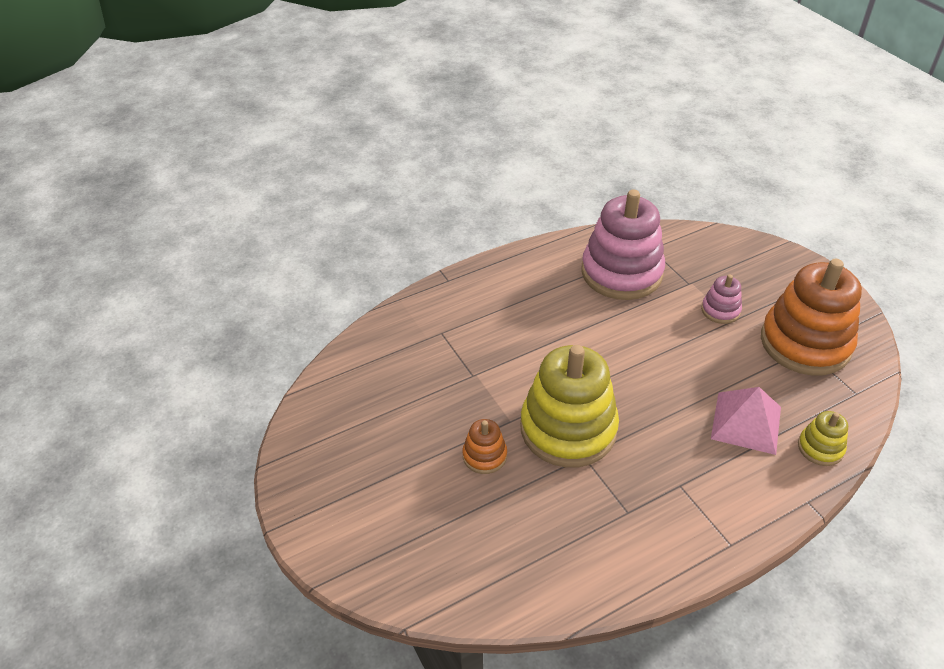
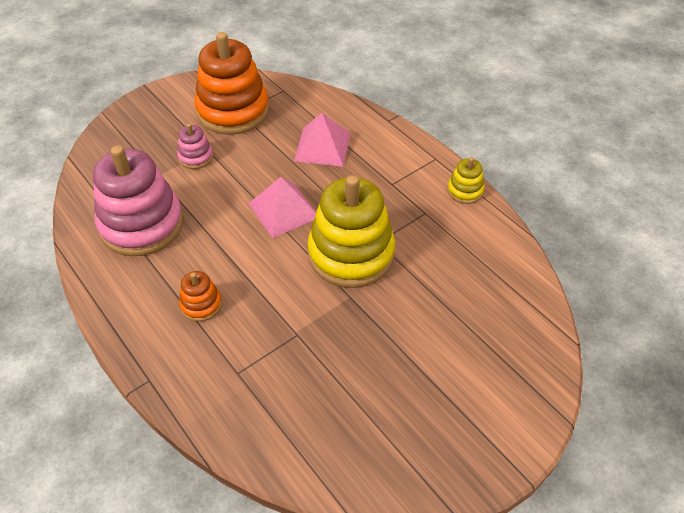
camera: 100 degrees left, 5 degrees up
(484, 456) = (394, 311): orange stacking toy -> orange stacking toy (201, 304)
(637, 378) = (284, 210): none -> pink pyramid
(820, 448) = (339, 111): yellow stacking toy -> yellow stacking toy (465, 191)

